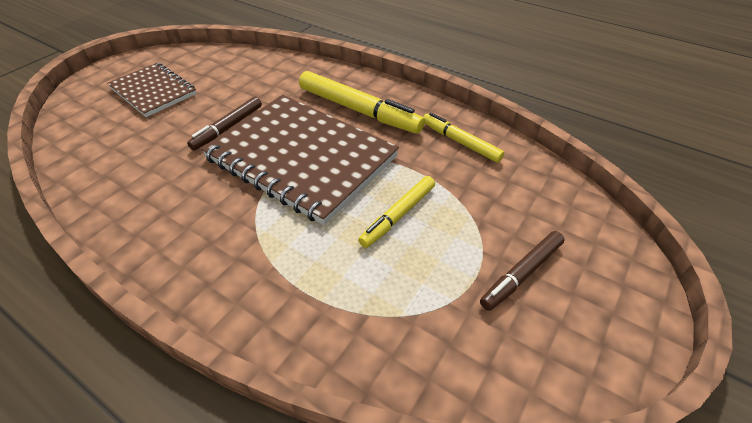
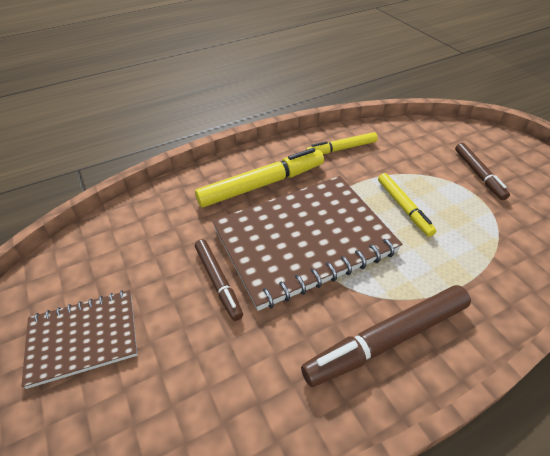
camera: 60 degrees left, 0 degrees up
(206, 246) = (387, 340): none -> brown marker

